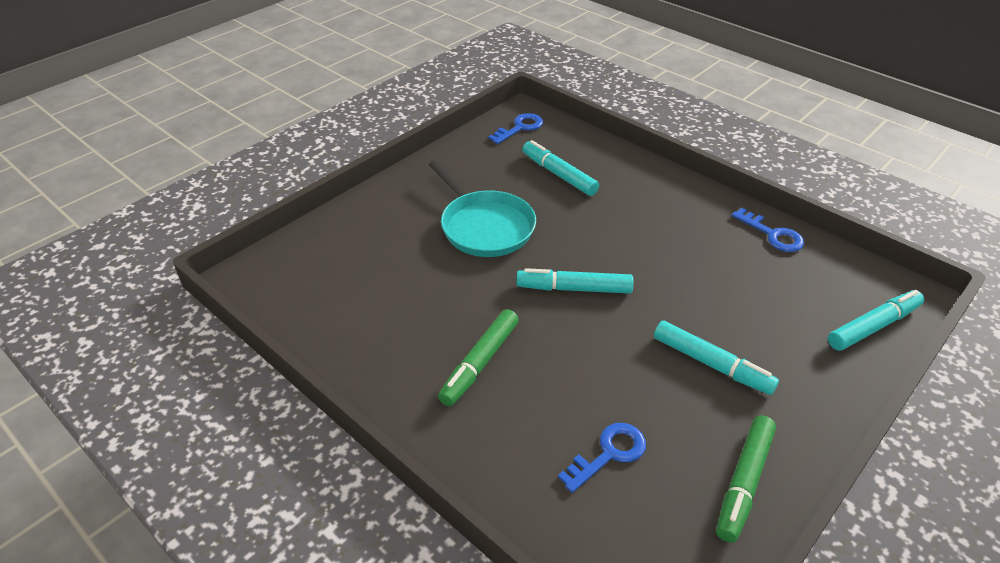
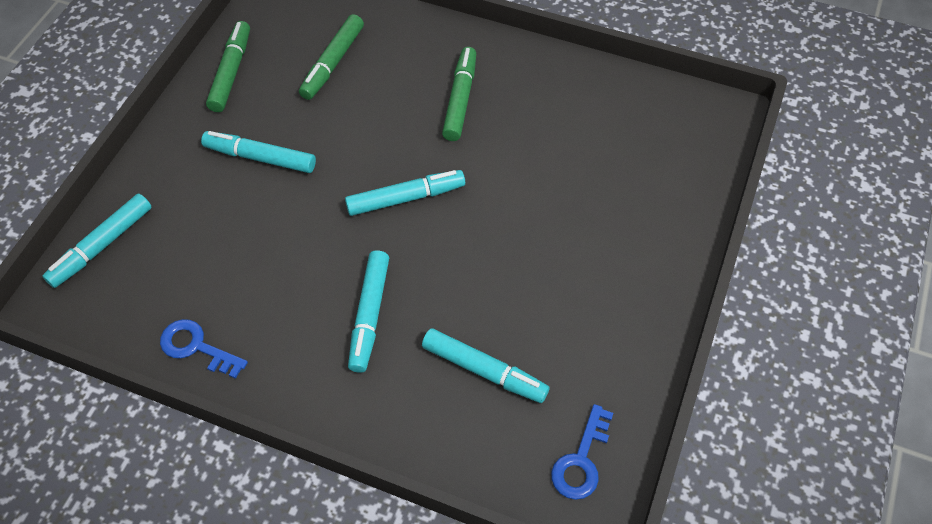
camera: 160 degrees right, 15 degrees up
(485, 227) = (532, 249): turquoise pan -> none
(609, 454) = (333, 63): blue key -> green marker
(631, 220) = (370, 315): none -> turquoise marker

